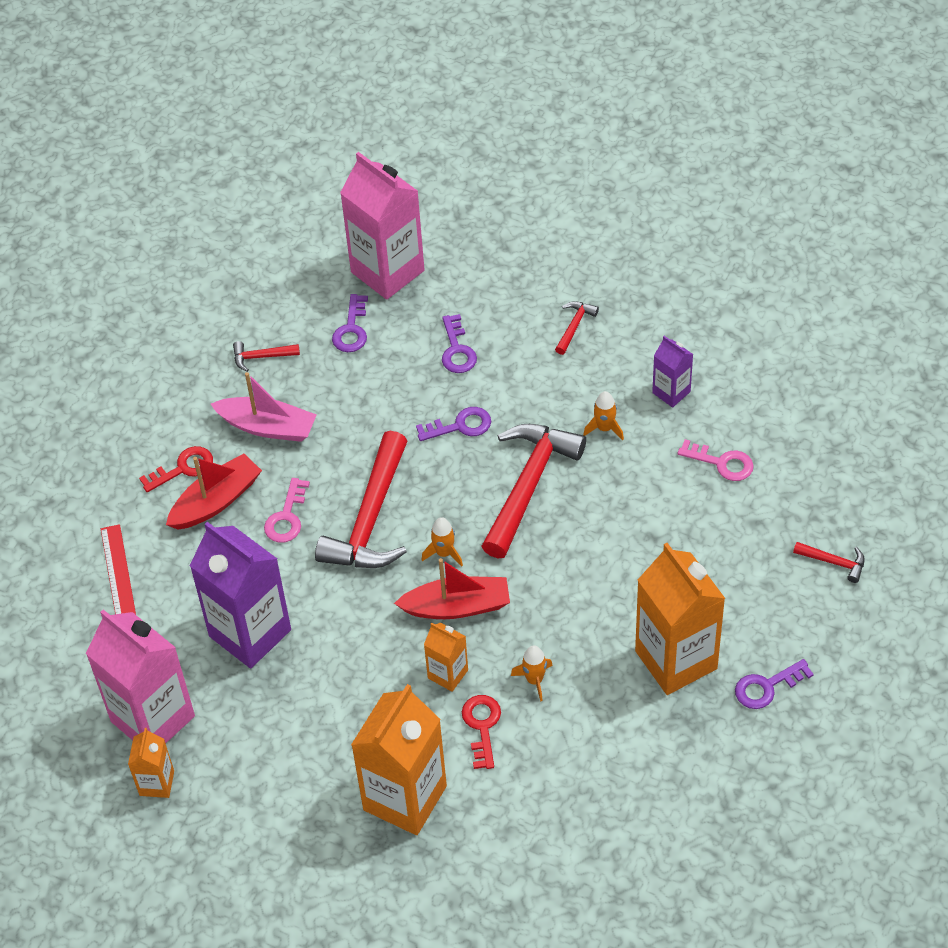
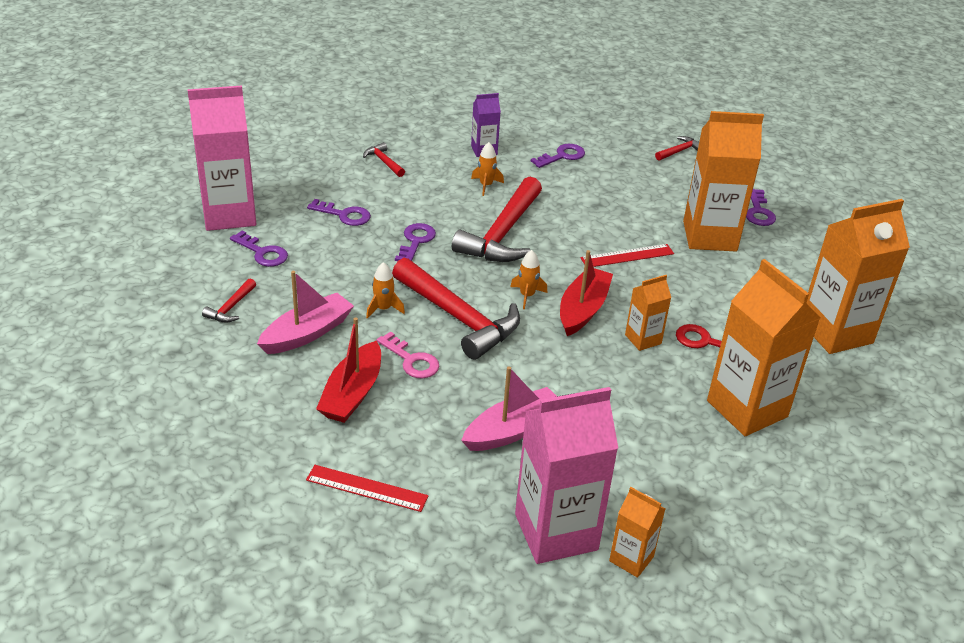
camera: 65 degrees left, 15 degrees down
(183, 468) = (295, 399): red key -> none
(216, 501) = (352, 393): red boat -> red boat turned 150 degrees counterclockwise
(250, 633) = (513, 430): purple carton -> pink boat
(529, 485) = (502, 234): red hammer -> red hammer turned 120 degrees counterclockwise
(534, 680) = (680, 301): orange rocket -> orange rocket (383, 309)
(577, 603) = (627, 256): none -> red ruler
(587, 834) = (835, 332): none -> orange carton
(722, 463) = (562, 156): pink key -> purple key

